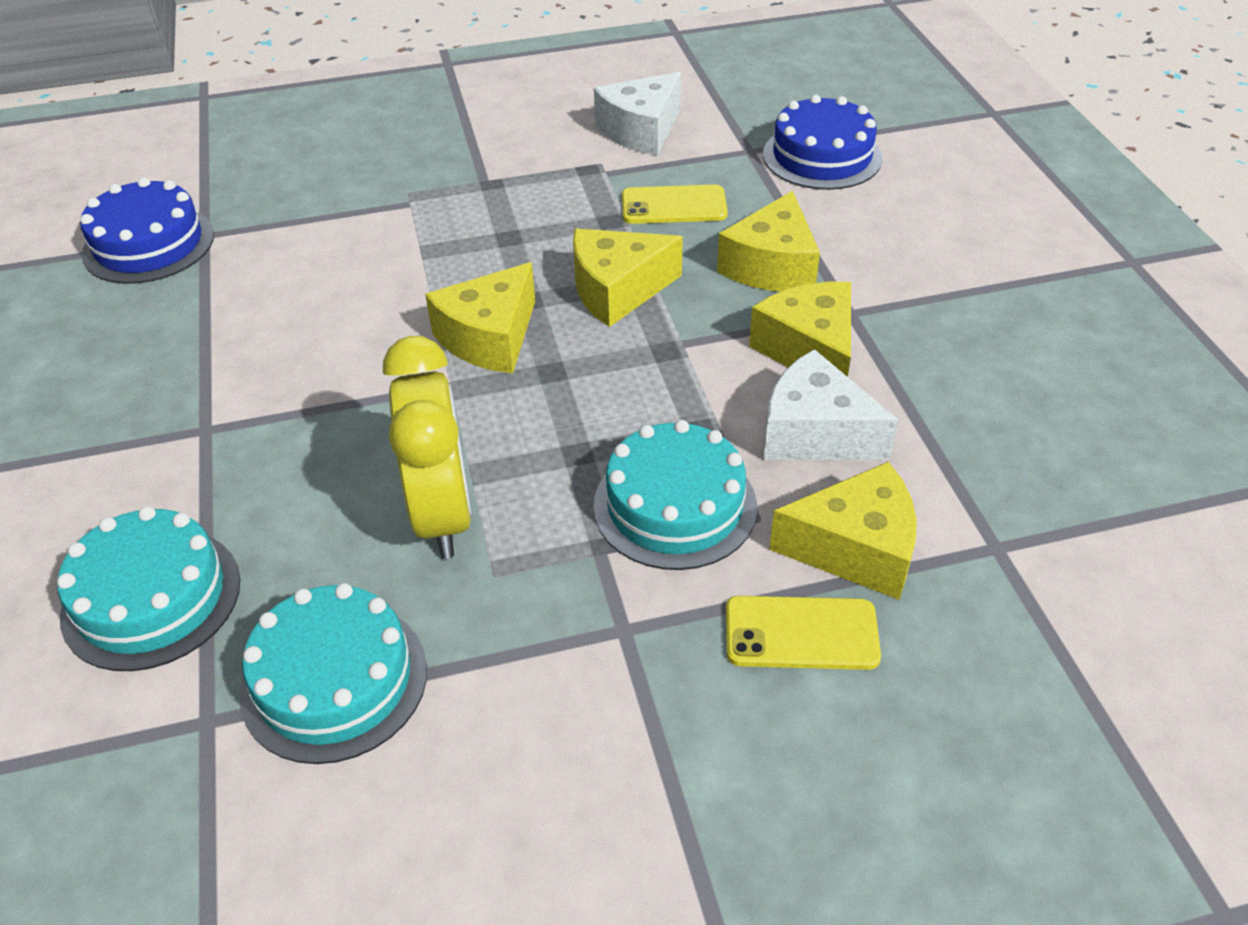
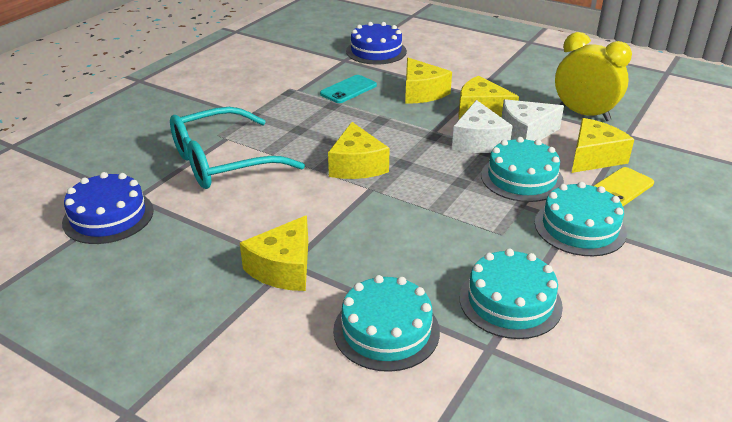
camera: 45 degrees left, 10 degrees down
(354, 237) = (222, 162): none -> turquoise glasses
(442, 514) = (449, 229): yellow clock -> yellow clock (584, 114)
(617, 290) = (378, 126): yellow cheese -> yellow cheese (284, 268)
(617, 649) = (580, 227): none -> turquoise cake
(641, 131) = (286, 70): white cheese -> white cheese (478, 141)
(674, 206) = (348, 89): yellow phone -> turquoise phone

